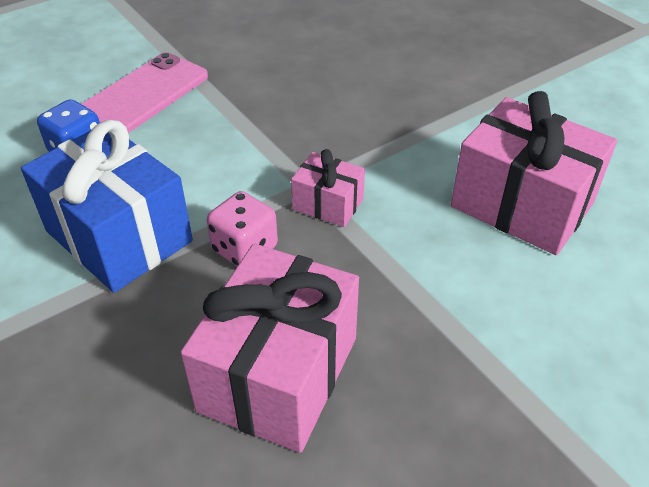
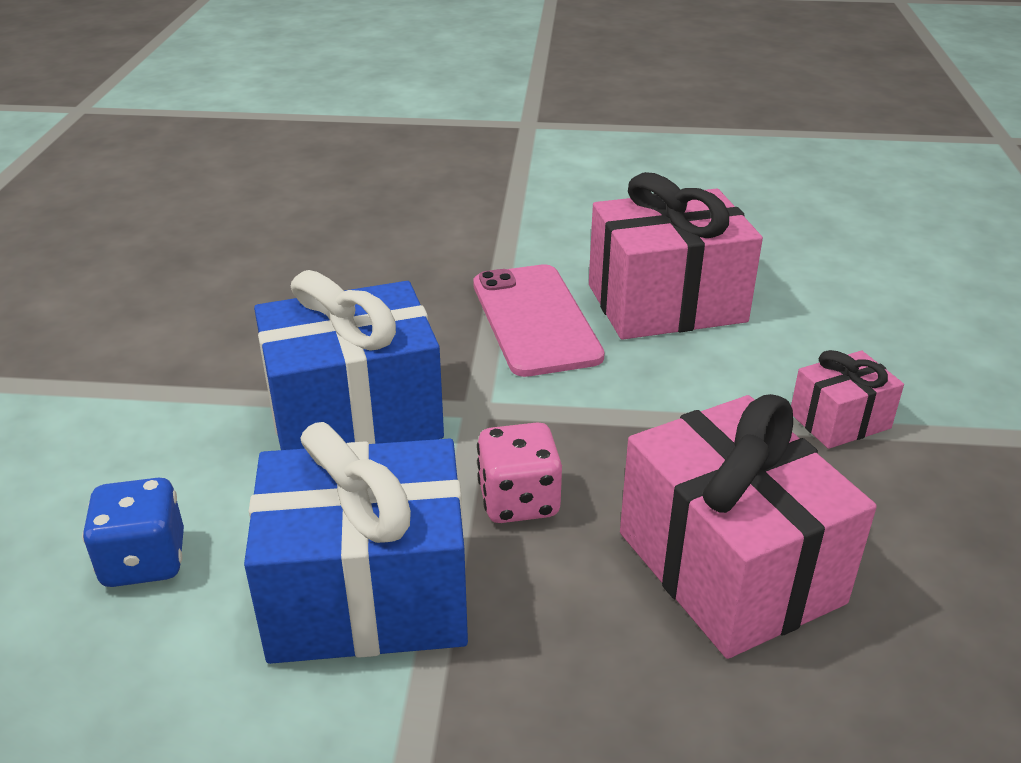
camera: 50 degrees left, 10 degrees down
(144, 94) = (123, 447): pink phone -> pink phone (535, 320)
(248, 147) = (354, 416): none -> blue gift
(328, 204) = (522, 409): pink gift -> pink gift (839, 421)

